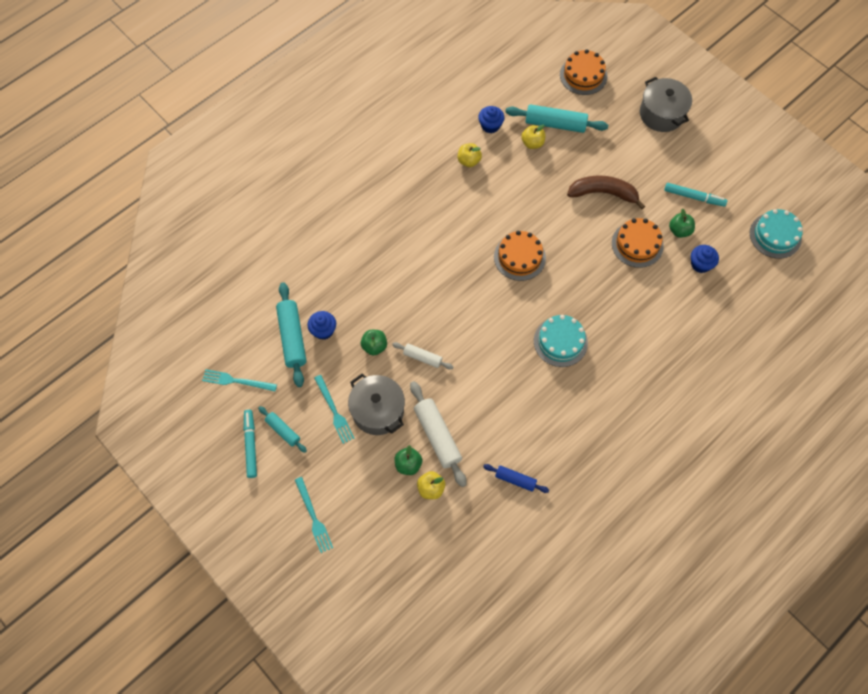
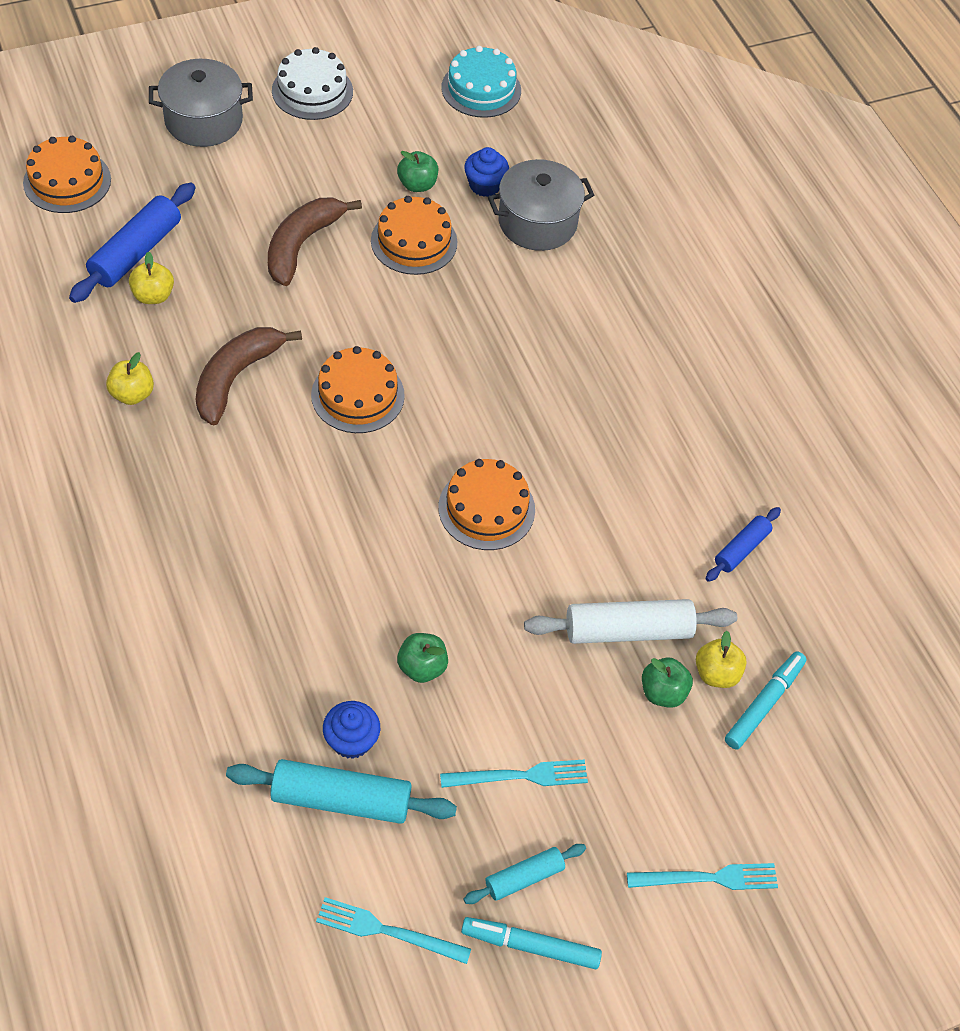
camera: 75 degrees left, 10 degrees down
(236, 381) = (387, 931): turquoise fork -> turquoise fork turned 75 degrees clockwise
(378, 411) = (547, 705): grey pot -> grey pot (537, 222)
(422, 357) = (476, 600): white rolling pin -> none
(479, 343) = (486, 508): none -> orange cake
(490, 125) = (81, 338): blue cupcake -> none
(501, 199) = (236, 378): none -> brown banana
(555, 124) = (136, 252): turquoise rolling pin -> blue rolling pin
(560, 341) = (533, 400): turquoise cake -> none
(694, 197) = (370, 146): turquoise marker -> turquoise marker (763, 703)
(716, 154) = (312, 91): none -> white cake

